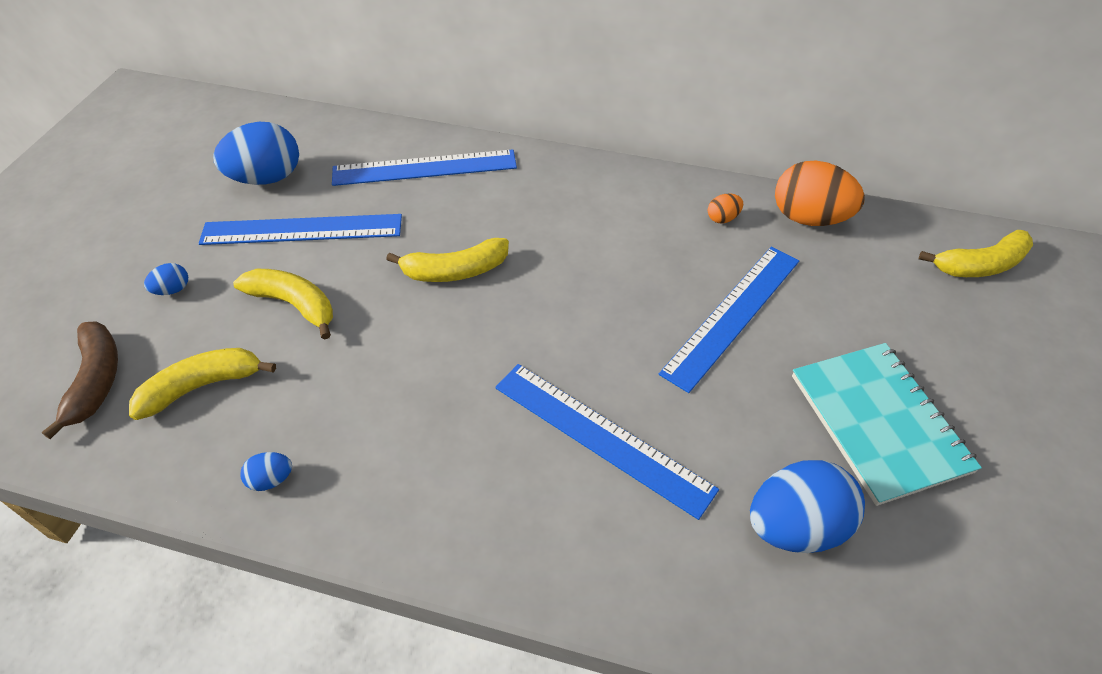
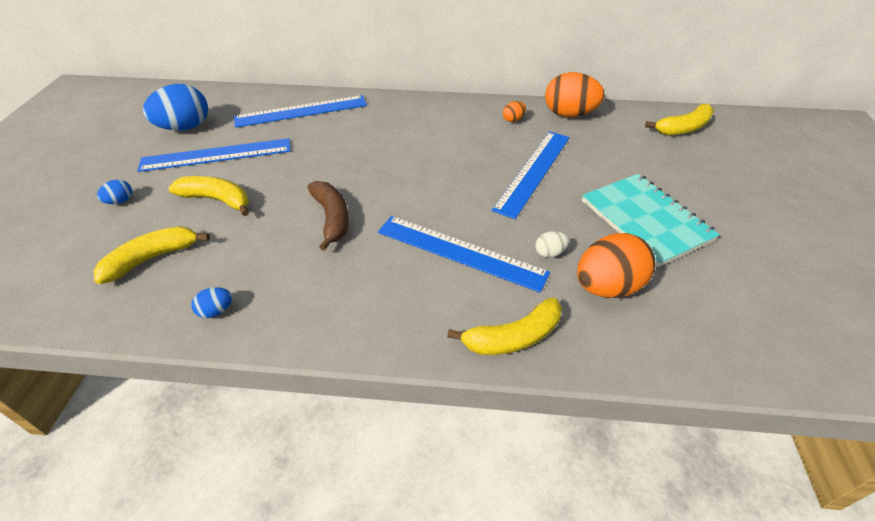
camera: 10 degrees left, 5 degrees down
(96, 381) = (64, 265): brown banana -> brown banana (332, 218)
(455, 271) = (334, 167): yellow banana -> yellow banana (513, 337)
(725, 457) = (549, 253): none -> white egg
(795, 526) = (607, 287): blue egg -> orange egg

